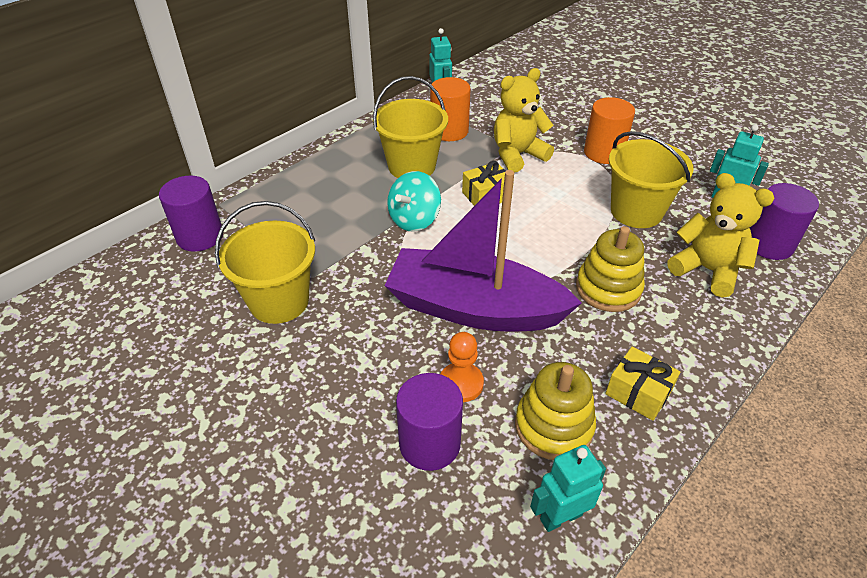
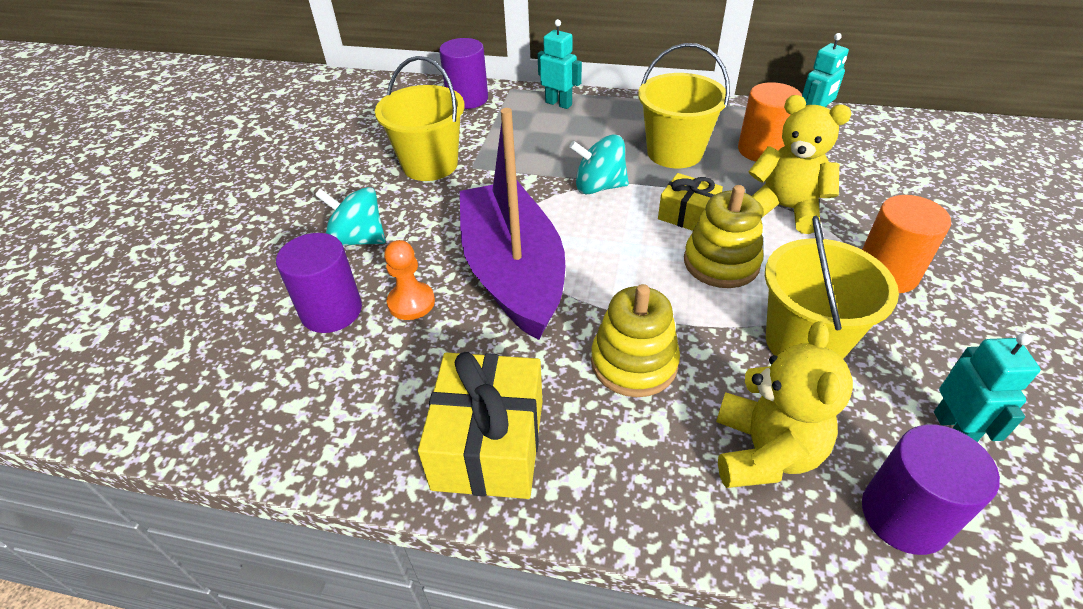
camera: 60 degrees right, 0 degrees up
(343, 391) = (358, 239): none -> turquoise spinning top
(553, 426) = (398, 387): yellow stacking toy -> yellow stacking toy (721, 262)
(560, 516) = (292, 432): turquoise robot -> turquoise robot (558, 103)
(638, 392) = (489, 444): yellow gift -> yellow gift, size x1.70

